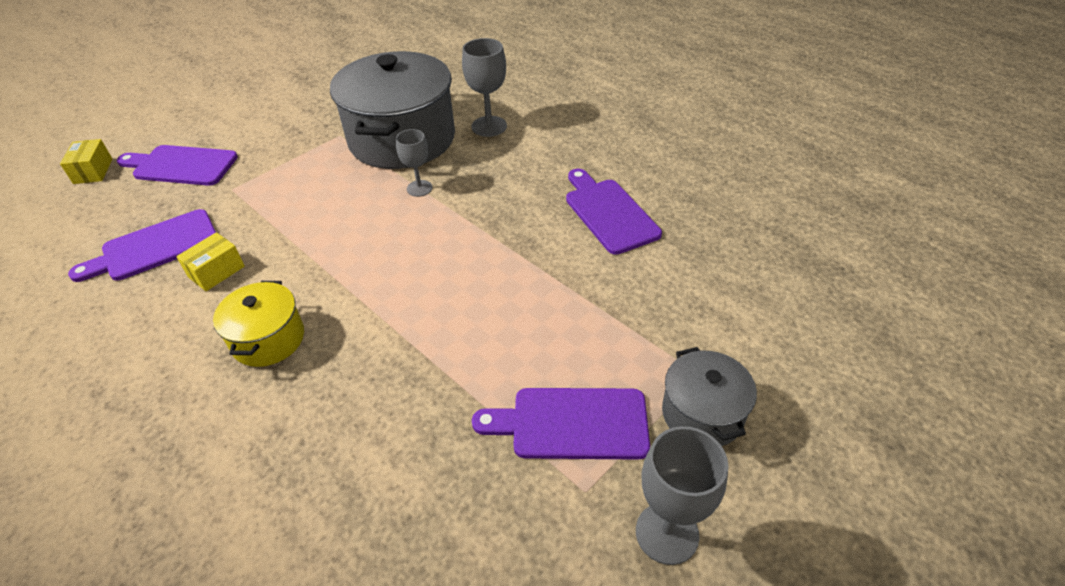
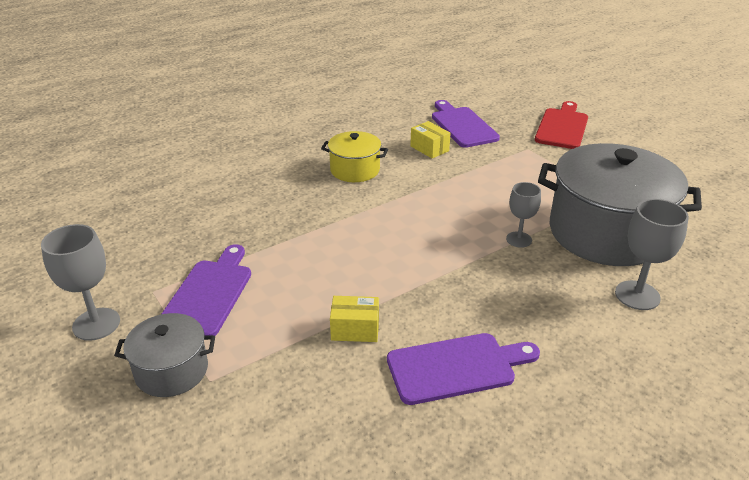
camera: 100 degrees right, 10 degrees down
(93, 171) = (556, 97): yellow box -> yellow box (355, 329)
(181, 165) = (562, 127): purple cutting board -> red cutting board

